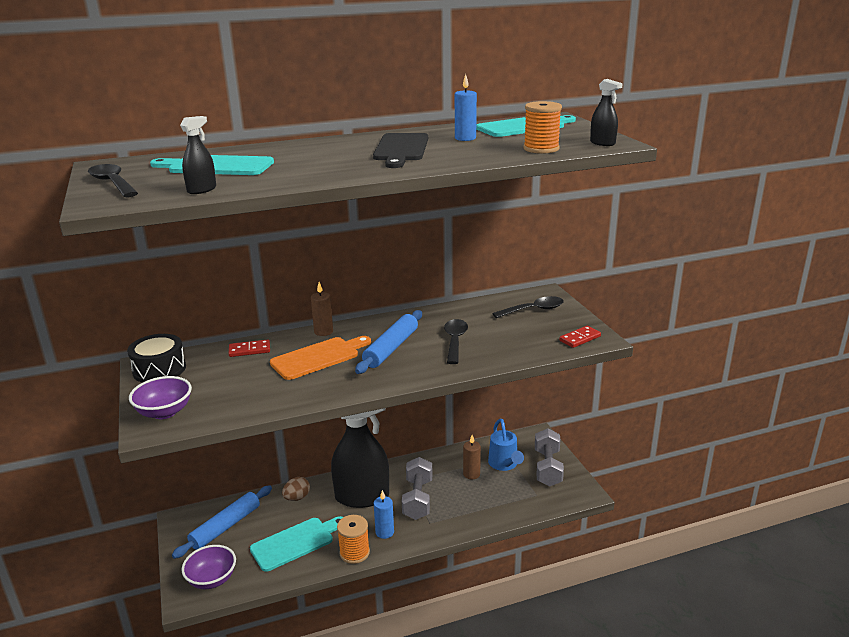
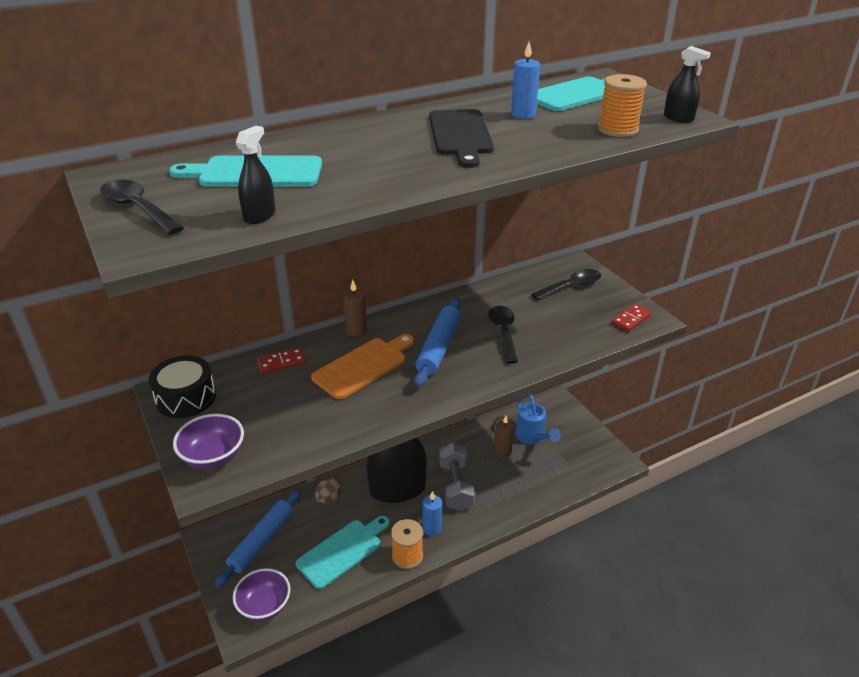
camera: 10 degrees left, 10 degrees up
(548, 468) = (576, 437): grey dumbbell -> none

